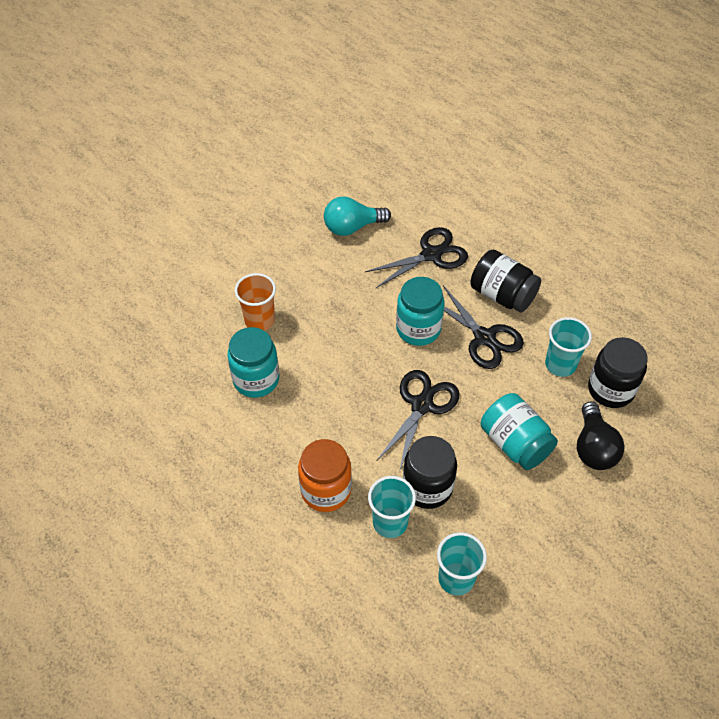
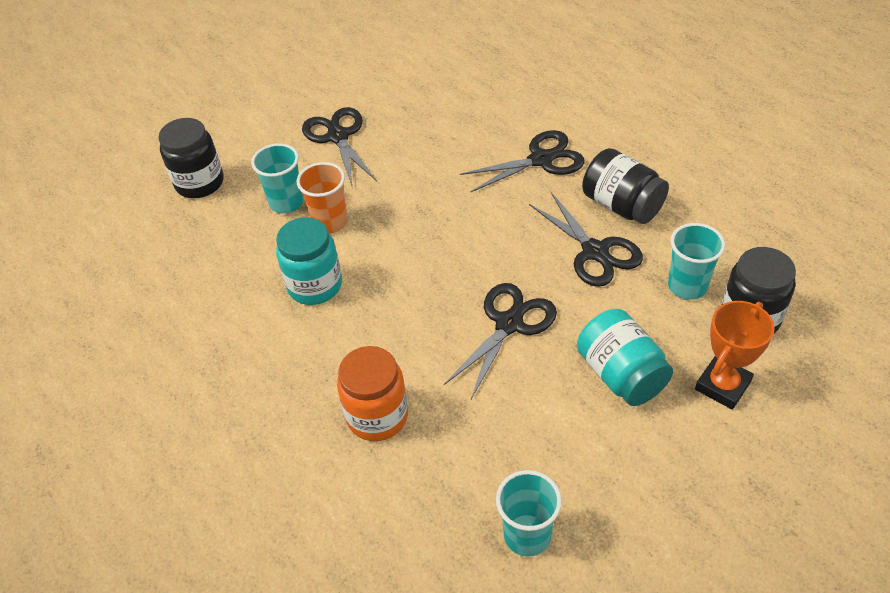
camera: 10 degrees right, 5 degrees down
(253, 238) = (338, 136): none -> black scissors
(352, 227) = (452, 128): turquoise light bulb -> none
(390, 522) = (451, 459): turquoise cup -> turquoise cup (286, 202)
(418, 329) = (515, 239): turquoise jar -> none
(427, 487) = (504, 420): black jar -> black jar (199, 183)
(593, 447) = (722, 385): black light bulb -> orange trophy

